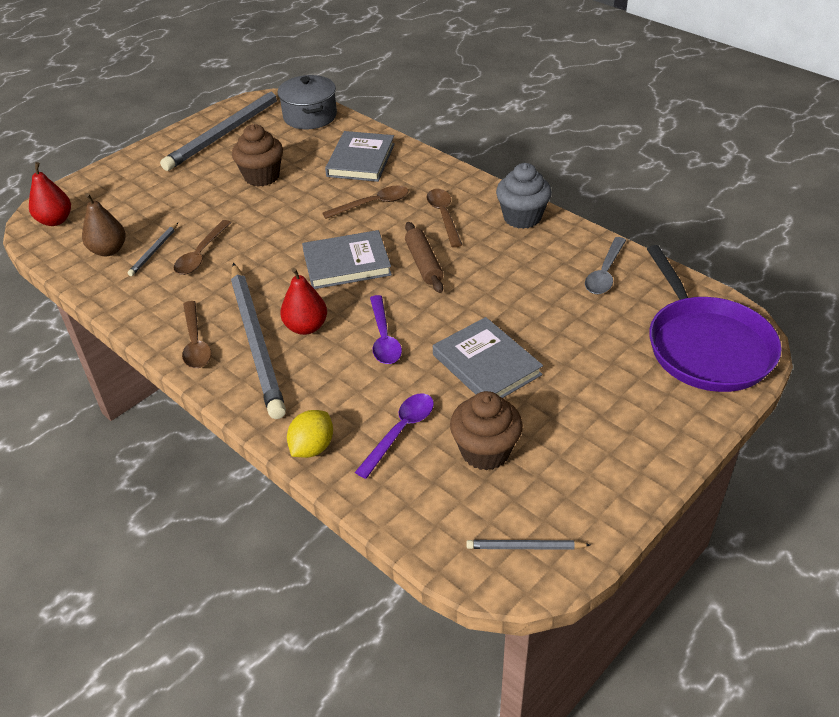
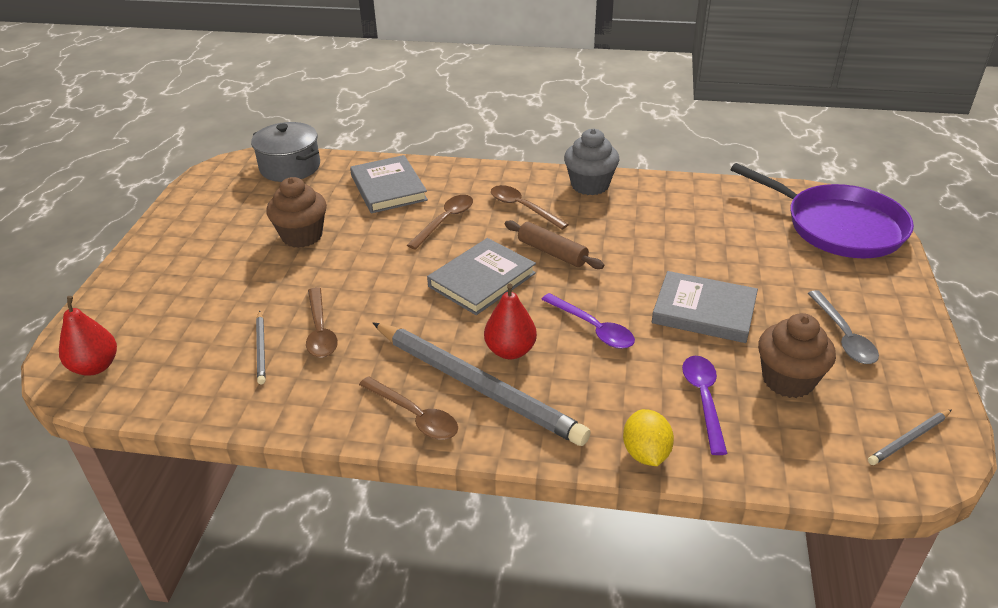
camera: 35 degrees left, 5 degrees down
(108, 250) = (203, 370): brown pear -> none
(227, 132) = (213, 208): grey pencil -> none
(604, 273) = (705, 203): grey spoon -> grey spoon (843, 336)

